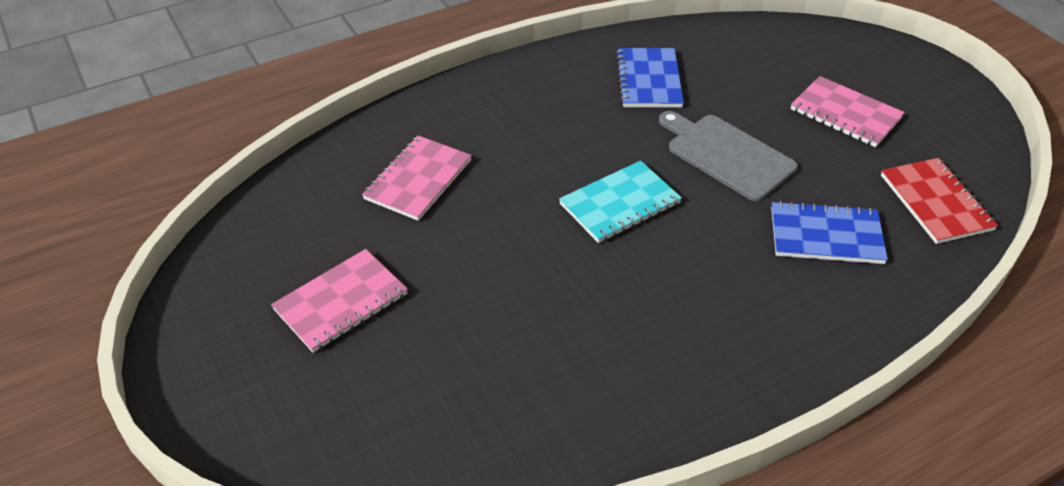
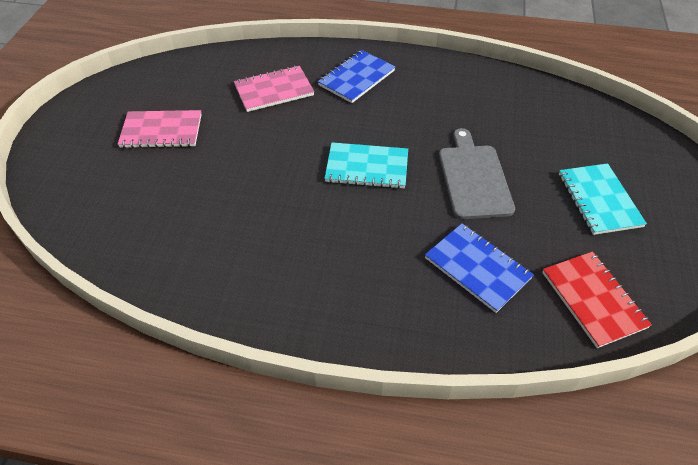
camera: 40 degrees right, 5 degrees up
(648, 80) = (480, 105): blue notebook -> blue notebook (356, 78)
(845, 114) = (599, 200): pink notebook -> turquoise notebook
(936, 202) = (593, 299): red notebook -> red notebook turned 45 degrees counterclockwise

